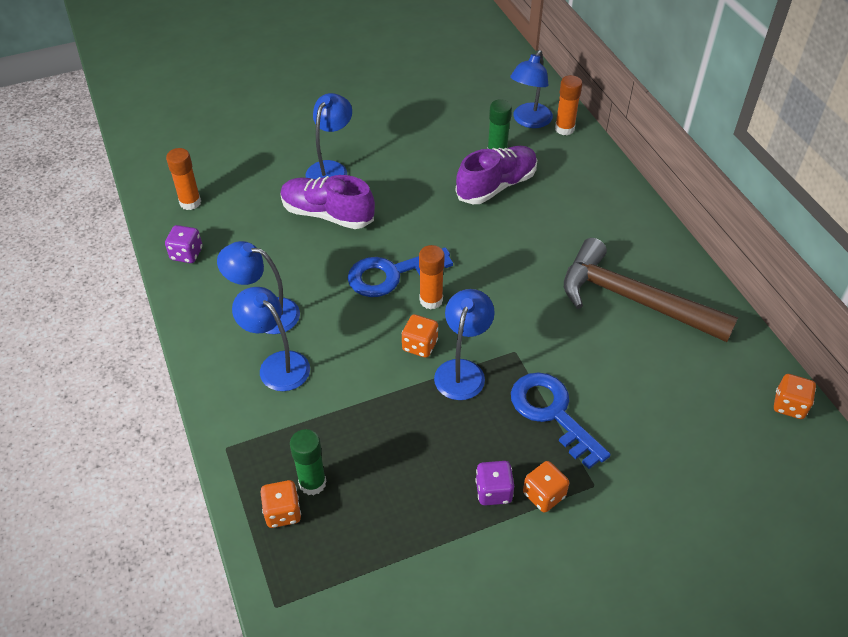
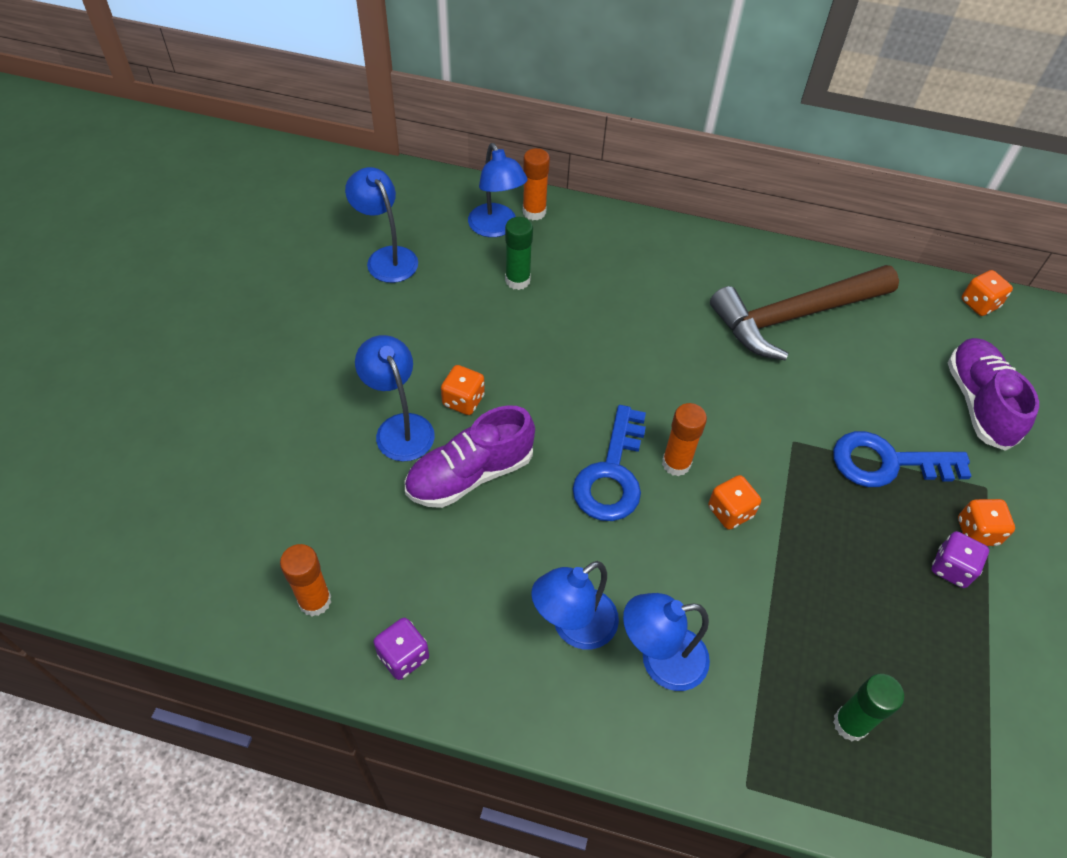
camera: 55 degrees left, 5 degrees up
(282, 512) = (872, 777): orange dice -> orange dice (463, 400)
(462, 370) = (788, 497): blue lamp -> blue lamp (387, 257)
(496, 186) = (563, 311): purple shoe -> purple shoe (978, 403)

